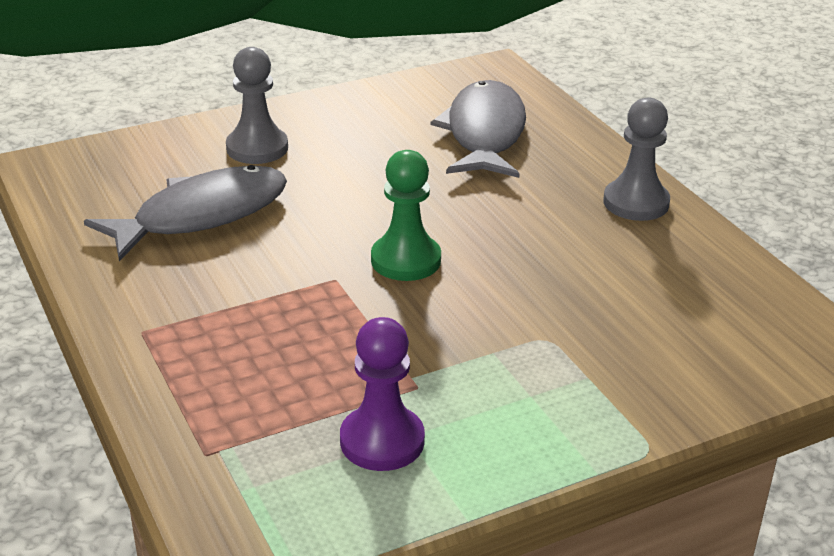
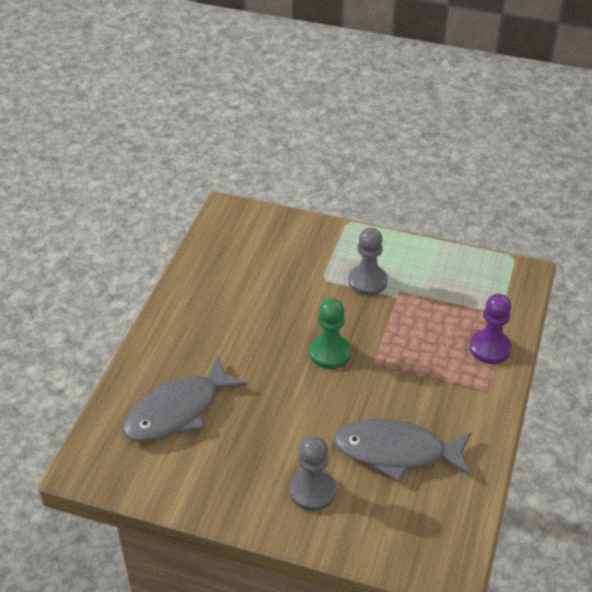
camera: 135 degrees left, 10 degrees up
(382, 441) = (437, 280): purple pawn -> purple pawn (490, 348)
(636, 203) = (183, 314): grey pawn -> grey pawn (367, 281)

